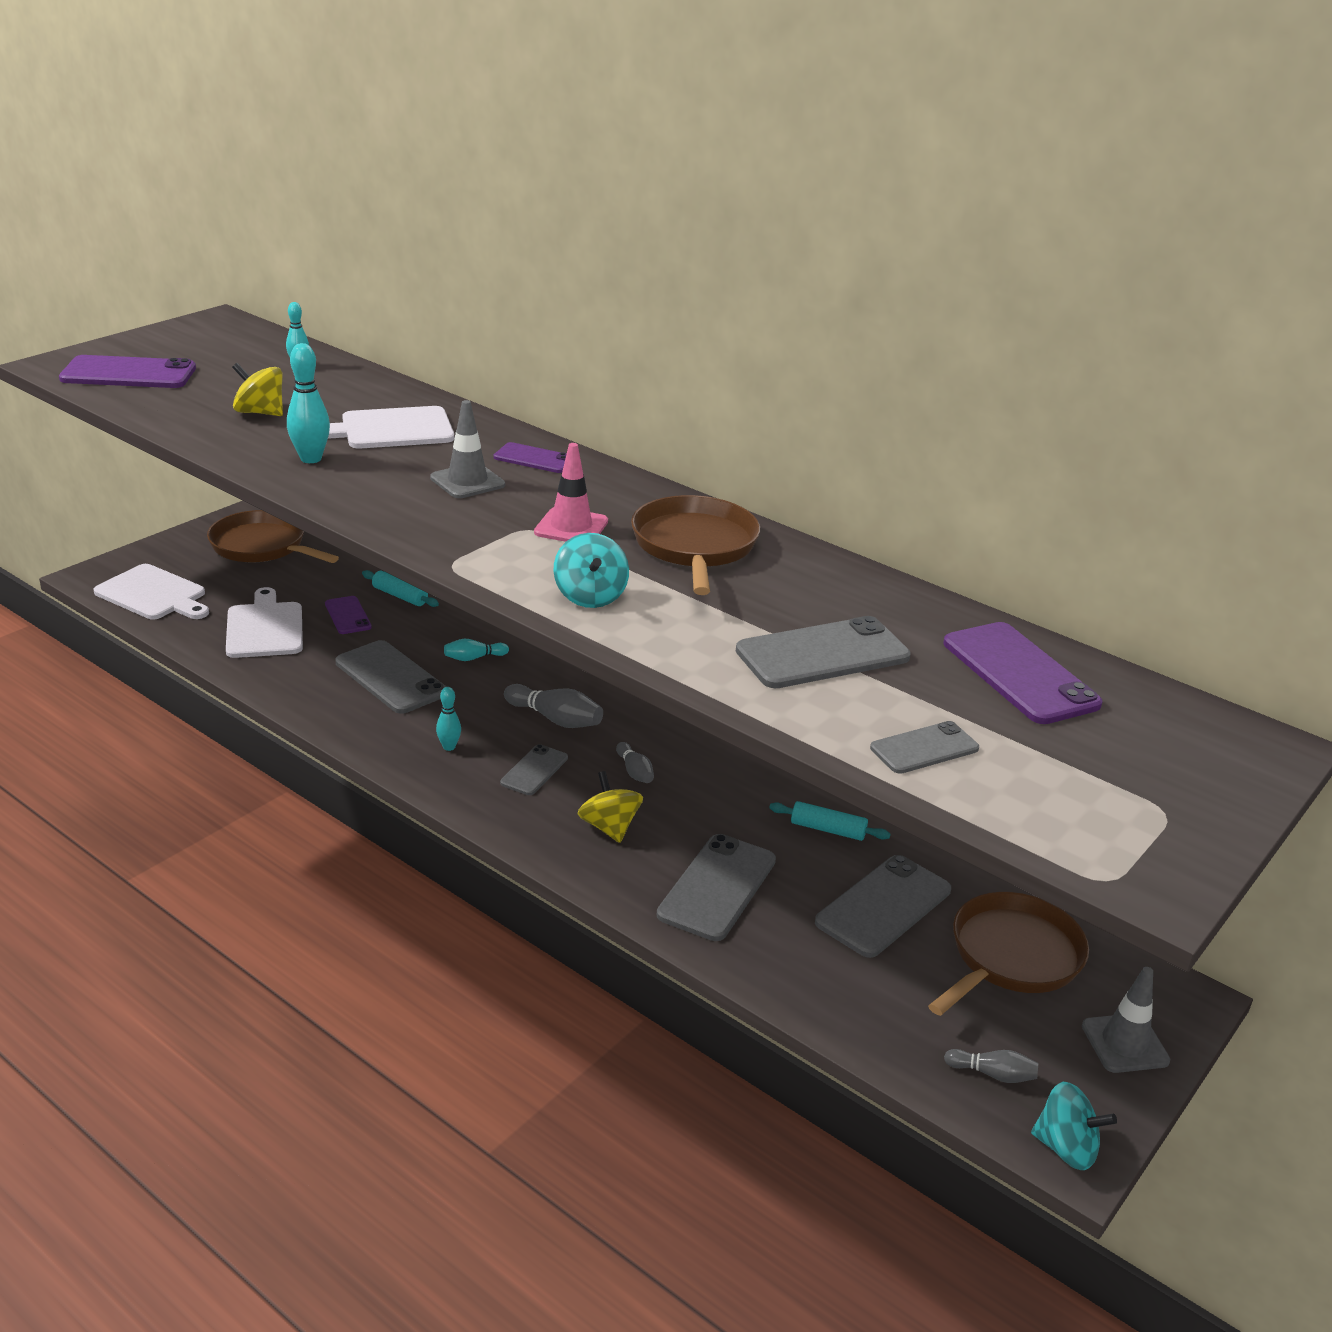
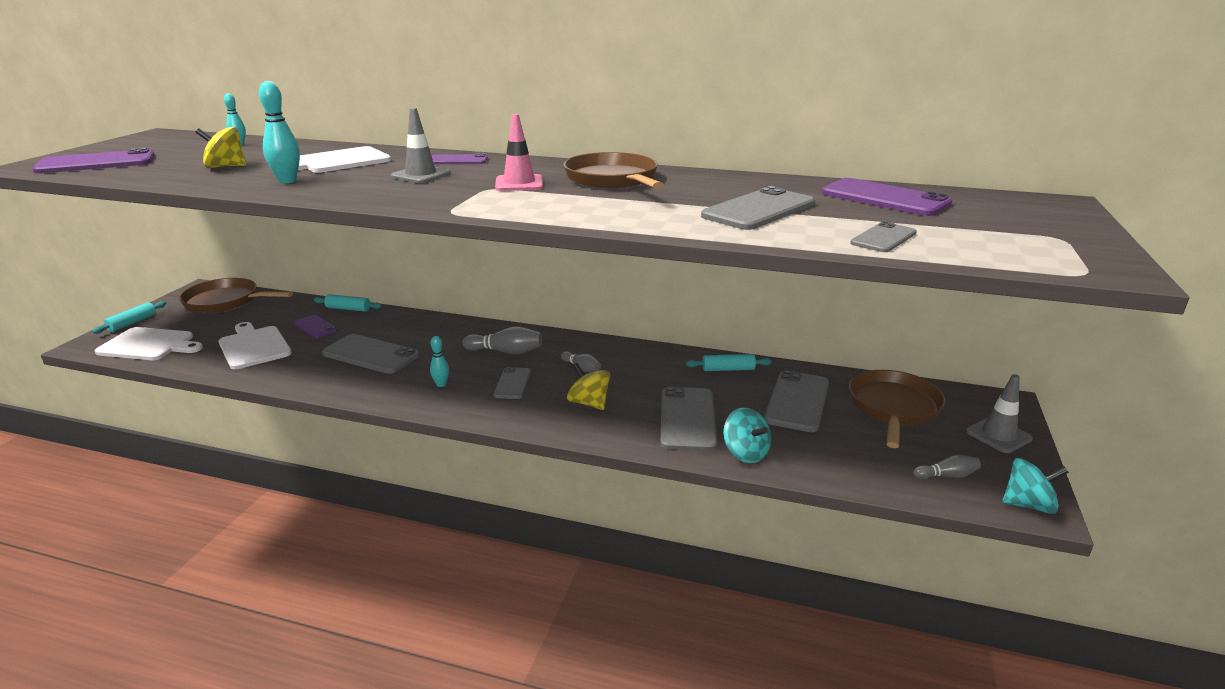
camera: 20 degrees left, 5 degrees down
(147, 555) = (132, 323): none -> turquoise rolling pin
(474, 658) = (424, 331): turquoise bowling pin -> none
(590, 596) = (571, 210): turquoise spinning top -> turquoise spinning top (745, 453)

